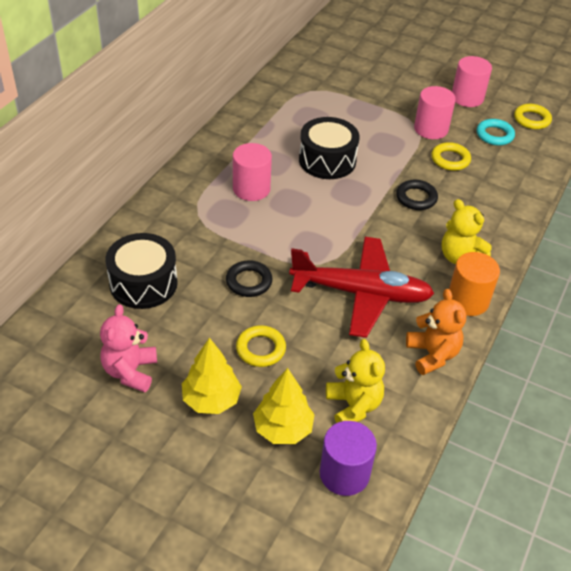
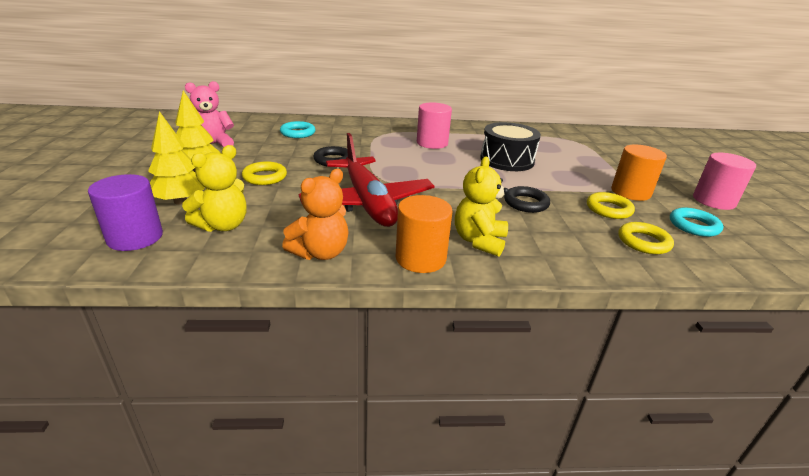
camera: 60 degrees right, 15 degrees down
(143, 283) = (298, 133): black drum -> turquoise ring
(431, 129) = (630, 192): pink cylinder -> orange cylinder
(531, 119) = (769, 243): yellow ring -> yellow ring (643, 242)

